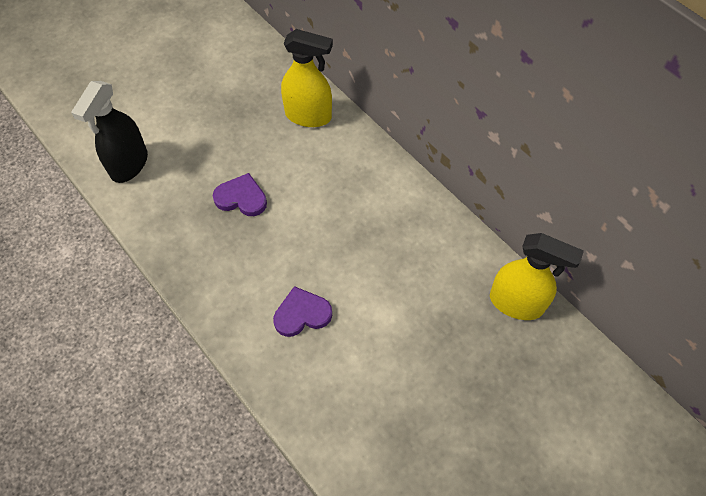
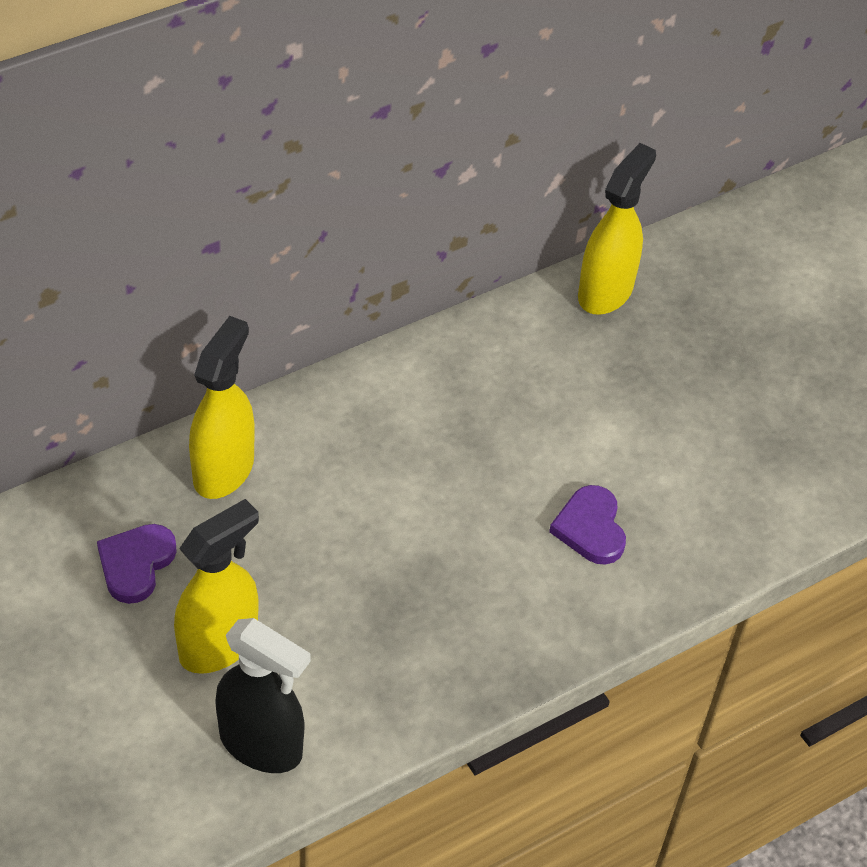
camera: 85 degrees left, 10 degrees down
(190, 135) = (219, 644): none -> yellow spray bottle
(241, 198) = (370, 582): purple heart -> purple heart (136, 564)

